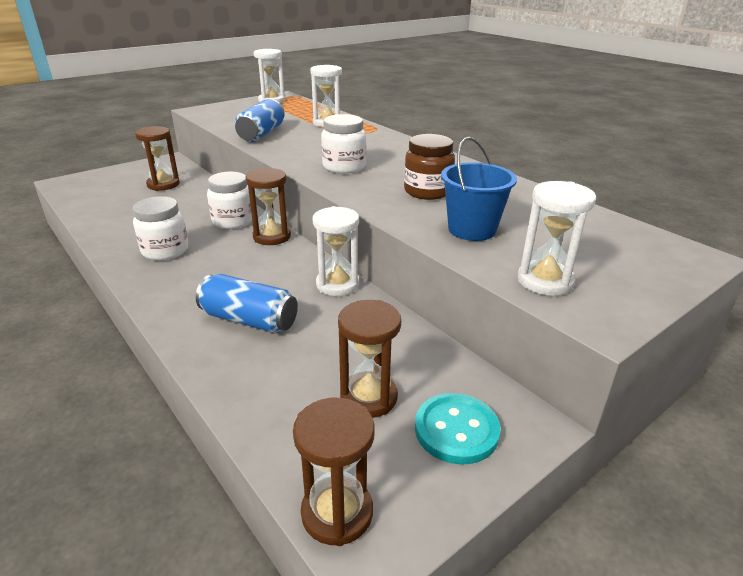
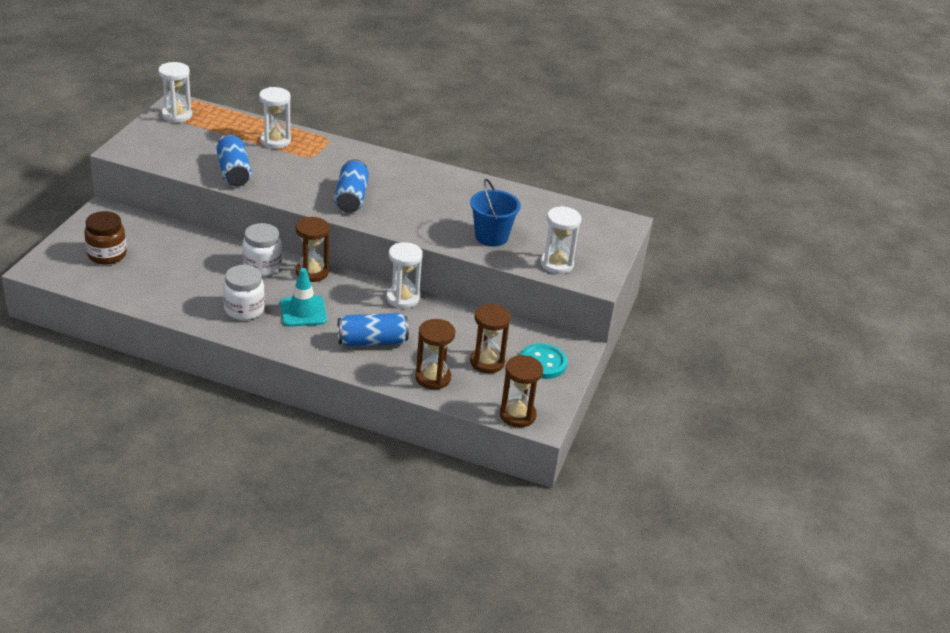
camera: 35 degrees left, 5 degrees up
(163, 184) = (144, 244): brown hourglass -> brown hourglass (433, 378)
(216, 268) = (303, 311): none -> turquoise traffic cone
(344, 167) = (351, 198): white jar -> blue can
(427, 191) = (436, 209): brown jar -> brown jar (107, 255)

